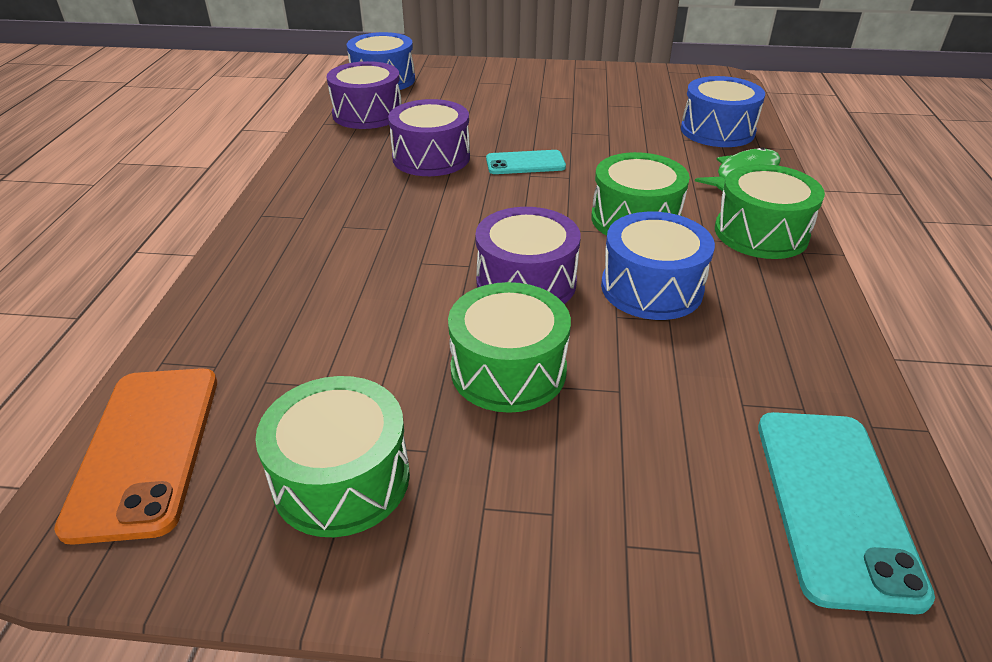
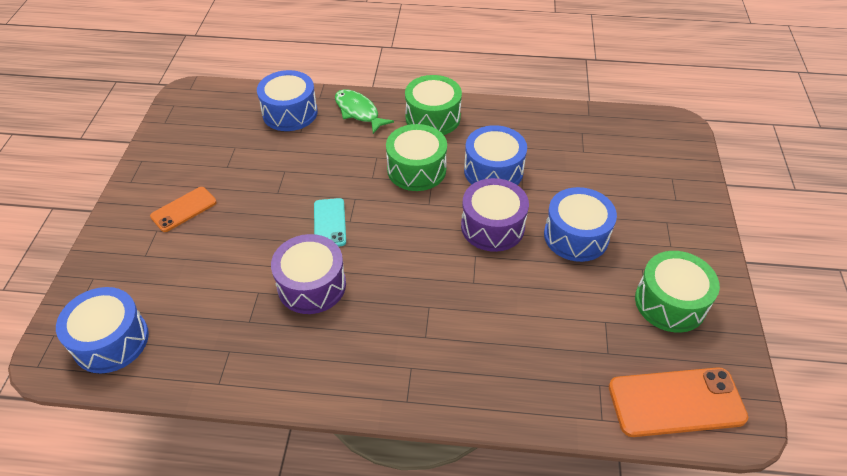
camera: 90 degrees left, 10 degrees up
(367, 114) = (204, 345): purple drum -> none
(508, 370) = (576, 236): green drum -> blue drum
(539, 91) = (184, 209): none -> orange phone
(834, 504) = (636, 136): turquoise phone -> none

